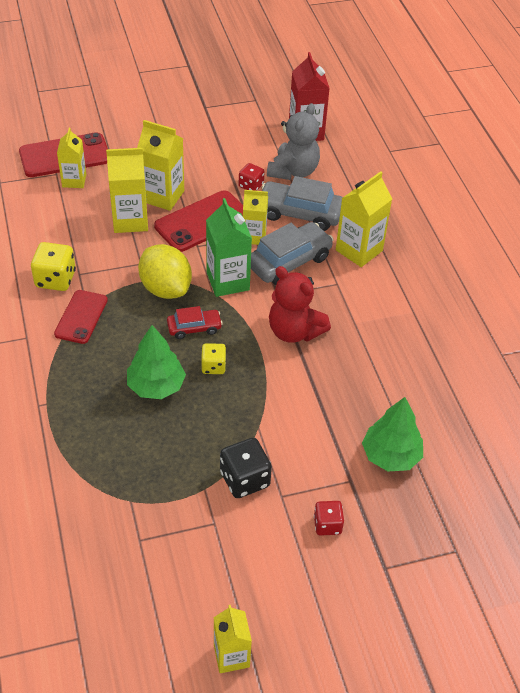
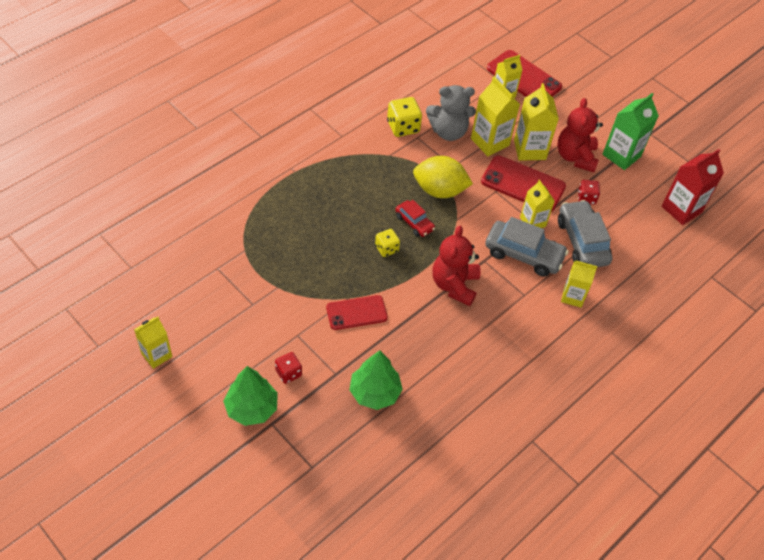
camera: 60 degrees right, 5 degrees up
(81, 317) = (379, 156): red phone -> red phone (356, 313)
(156, 386) = (347, 223): green tree -> green tree (252, 408)
(165, 288) = (439, 190): yellow lemon -> yellow lemon turned 75 degrees clockwise
(196, 169) = (575, 157): none -> red teddy bear
(228, 281) = (474, 224): green carton -> green carton (621, 155)
(244, 479) = (298, 307): black dice -> none
(293, 171) = (627, 219): grey teddy bear -> grey teddy bear (448, 132)
(359, 250) = (572, 296): yellow carton -> yellow carton, size x0.66

